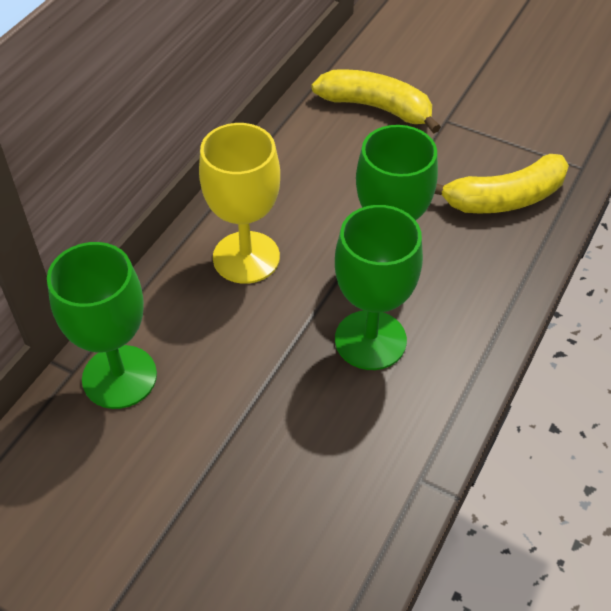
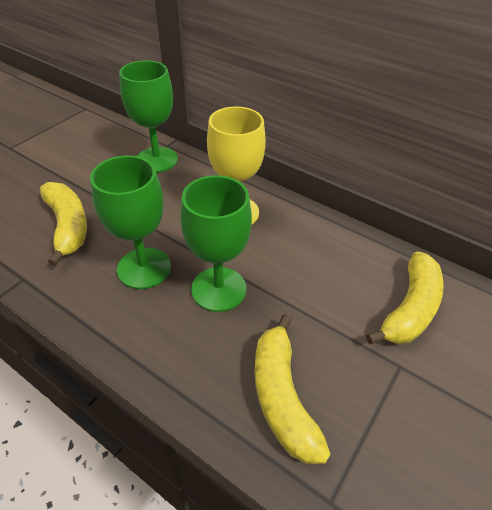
camera: 95 degrees right, 5 degrees down
(305, 458) = (68, 226): none -> yellow banana

